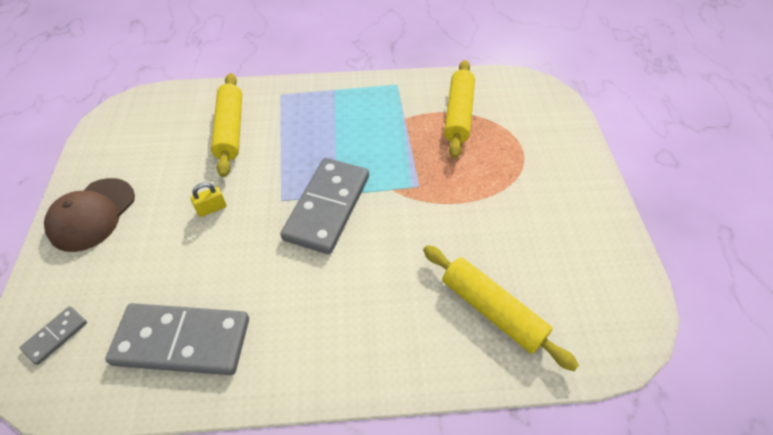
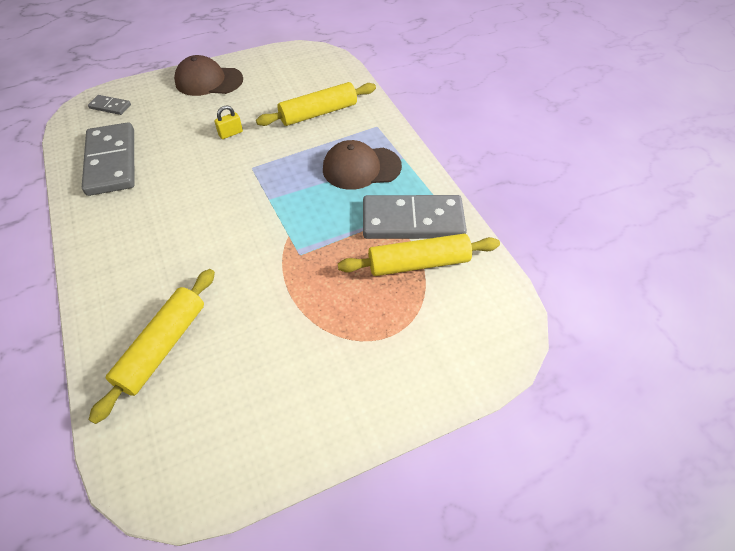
camera: 70 degrees right, 0 degrees up
(212, 208) = (230, 133): yellow padlock -> yellow padlock turned 75 degrees counterclockwise
(327, 207) = (252, 198): grey domino -> grey domino (412, 221)
(331, 119) = (361, 168): none -> brown cap

